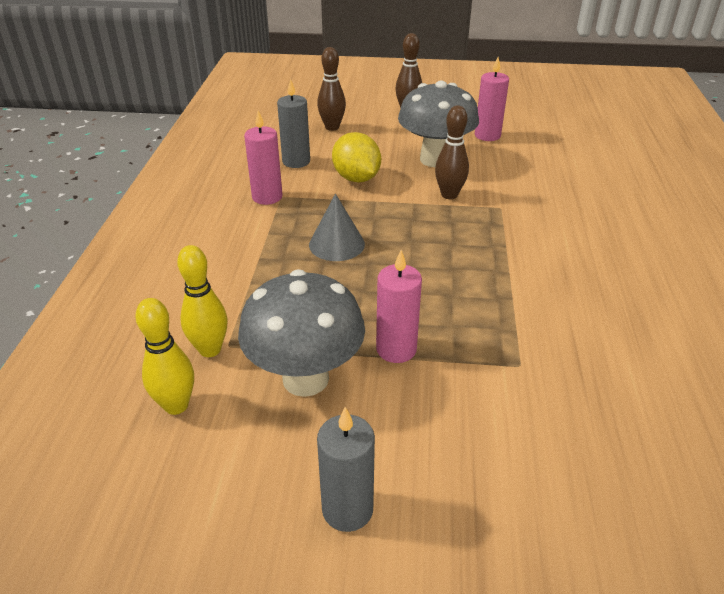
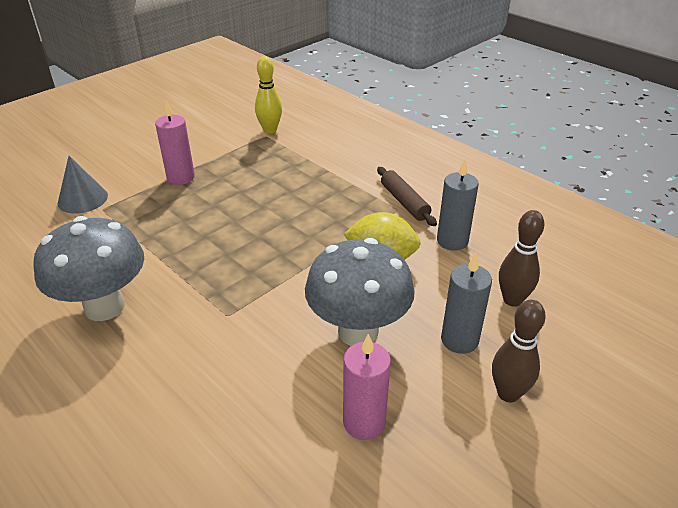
camera: 130 degrees right, 0 degrees up
(176, 405) = (247, 113): yellow bowling pin -> none
(267, 197) = (404, 202): pink candle -> brown rolling pin
(305, 379) = (208, 145): grey mushroom -> grey mushroom (104, 307)
(336, 244) = (301, 204): grey cone -> grey cone (82, 199)
(347, 509) = (133, 128): grey candle -> grey candle (459, 340)
(449, 195) = (286, 297): brown bowling pin -> none

